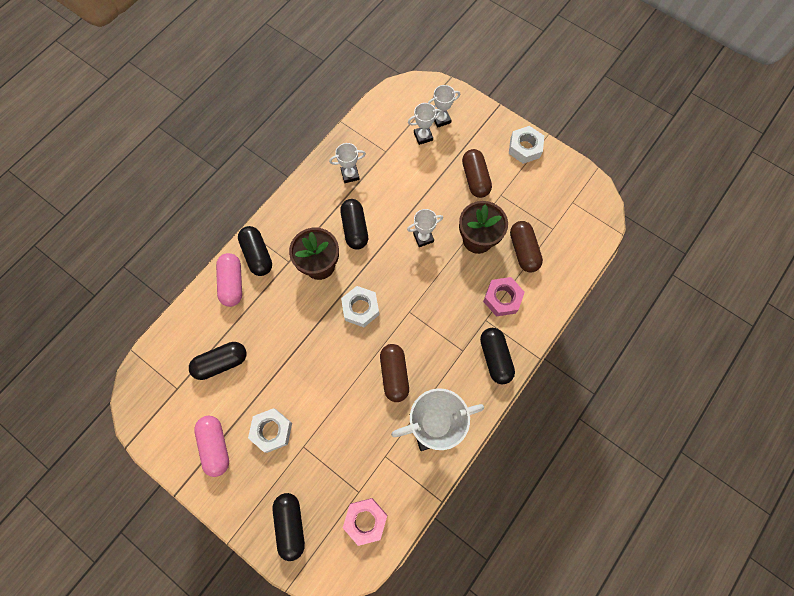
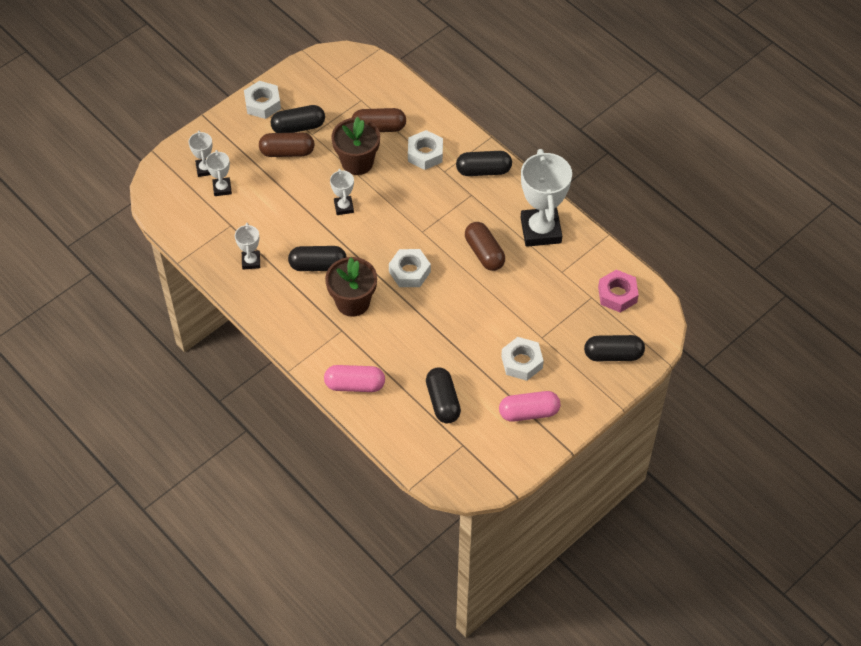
camera: 80 degrees left, 15 degrees down
(257, 255) = (327, 358): black capsule -> black capsule (298, 127)
(394, 374) = (484, 253): brown capsule -> brown capsule turned 60 degrees clockwise
(502, 298) = (425, 154): pink nut -> white nut

